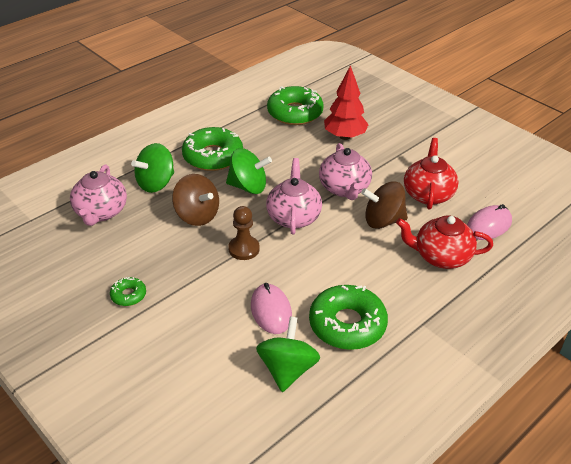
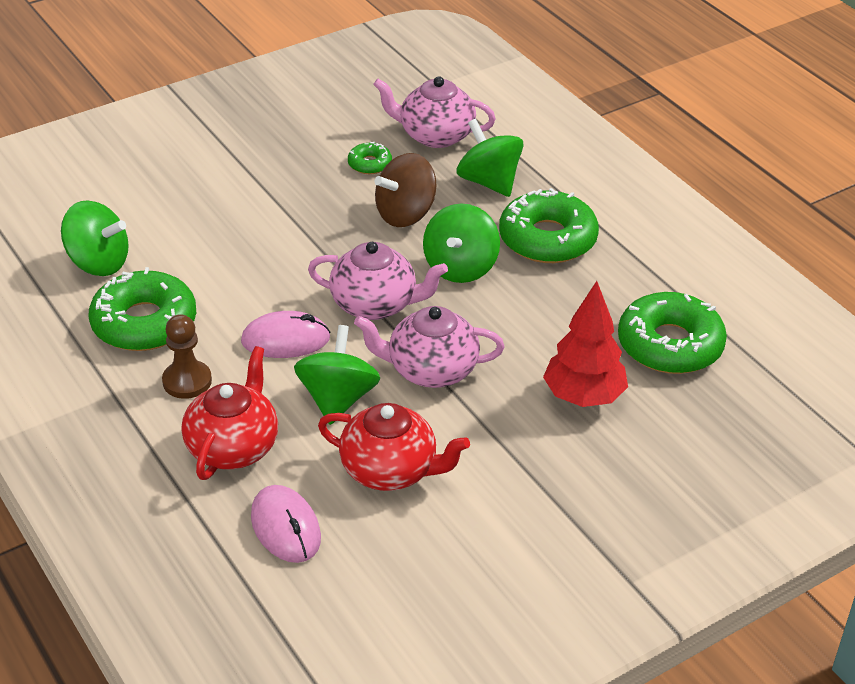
camera: 100 degrees right, 0 degrees up
(128, 295) = (271, 154): green donut -> green donut (369, 164)
(244, 249) = (321, 250): brown pawn -> brown pawn (187, 381)
(271, 311) = (197, 261): pink mouse -> pink mouse (286, 340)
(383, 221) = (337, 399): brown spinning top -> green spinning top

